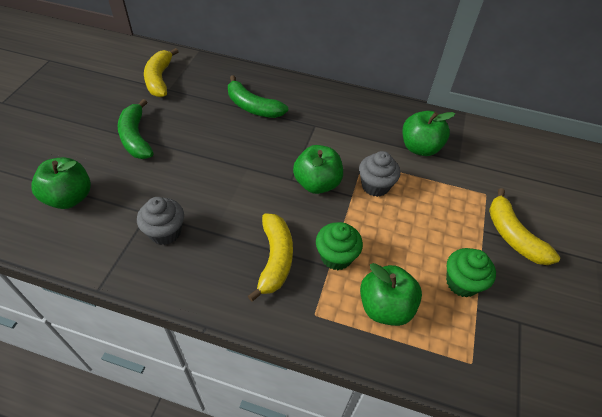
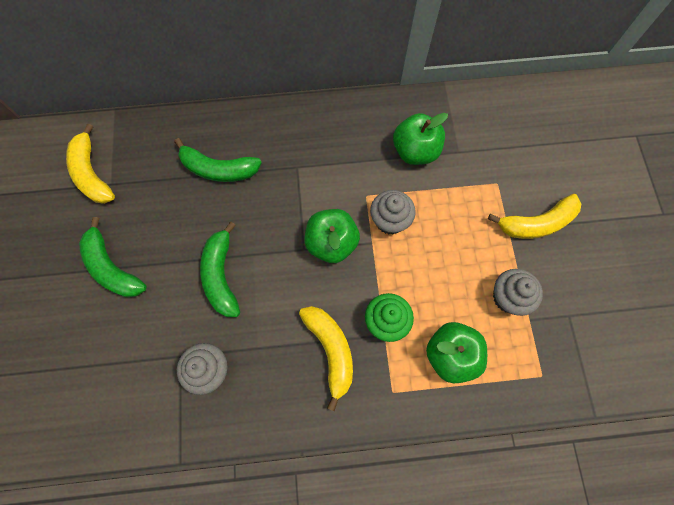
camera: 20 degrees left, 20 degrees up
(69, 197) = (86, 375): green apple -> none
(214, 172) = (221, 275): none -> green banana
(462, 283) = (508, 297): green cupcake -> grey cupcake
(513, 236) = (536, 223): yellow banana -> yellow banana turned 60 degrees counterclockwise

